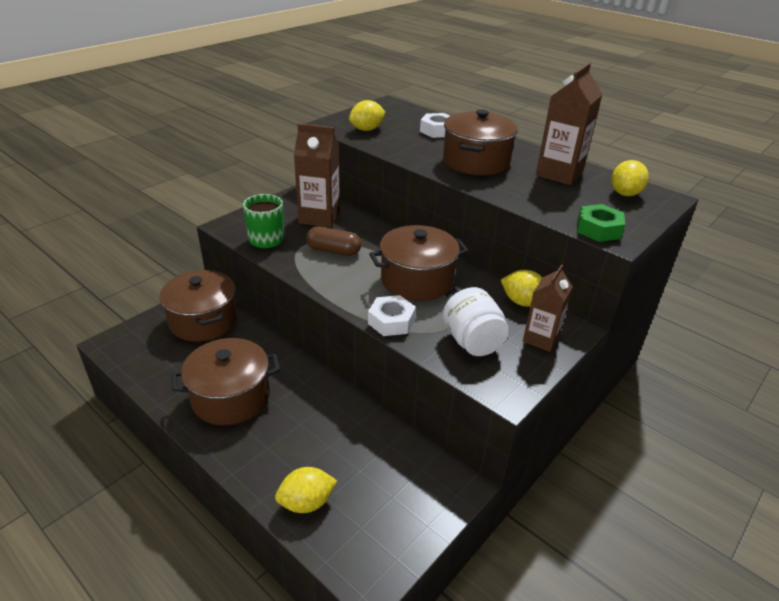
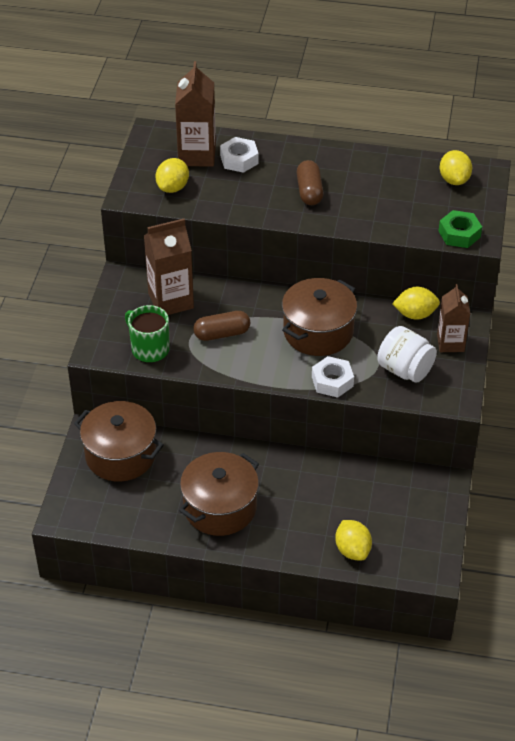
camera: 30 degrees left, 10 degrees up
(306, 502) = (352, 550): yellow lemon -> yellow lemon turned 60 degrees counterclockwise
(476, 162) = (309, 191): brown pot -> brown capsule
(559, 174) = (388, 177): brown carton -> brown carton (197, 155)

